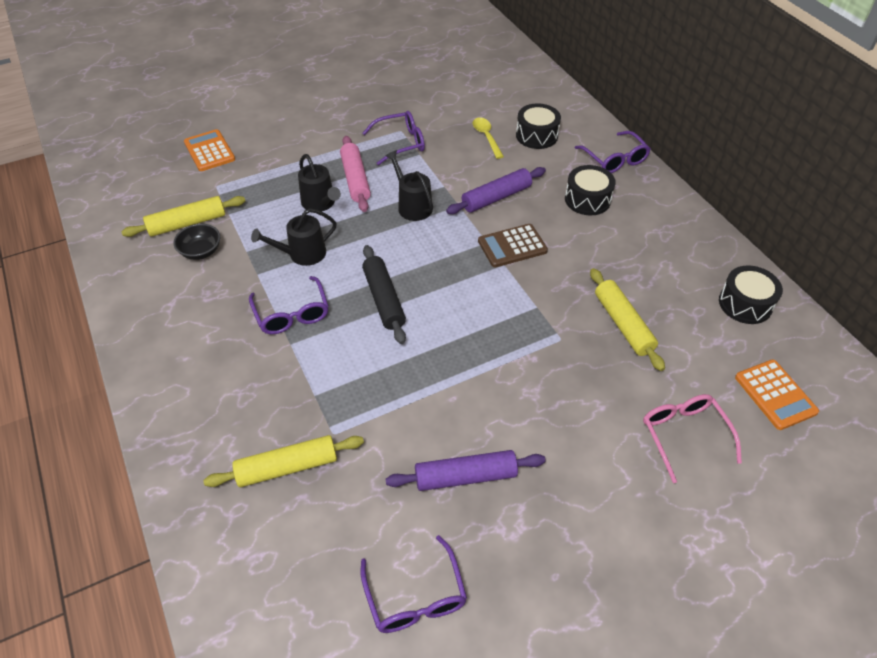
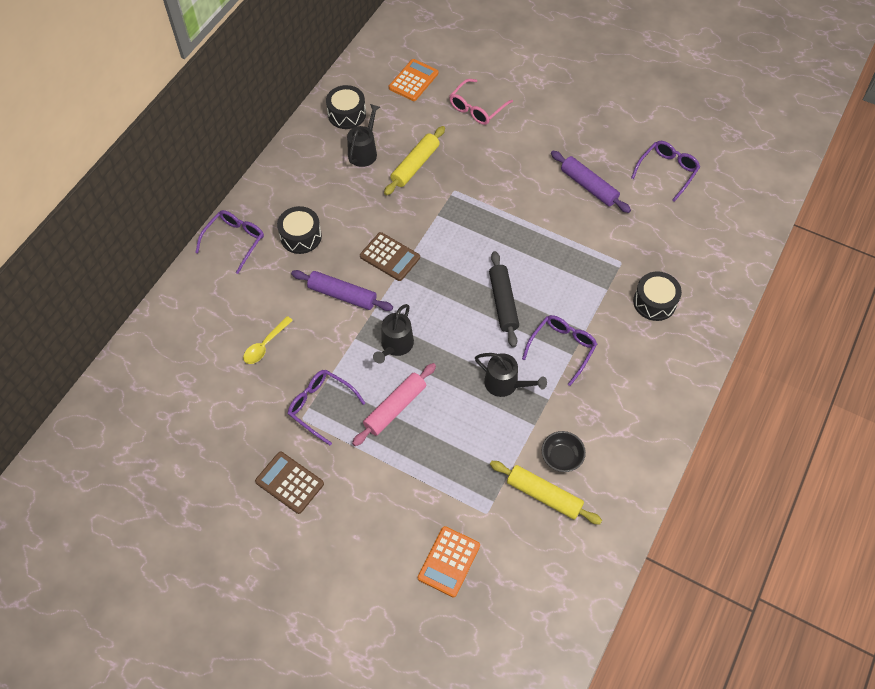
camera: 125 degrees left, 10 degrees up
(287, 467) = (660, 269): yellow rolling pin -> none
(320, 203) = (443, 413): black watering can -> black watering can (364, 152)
(356, 106) = (289, 482): none -> brown calculator
(384, 299) = (503, 302): black rolling pin -> black rolling pin turned 45 degrees counterclockwise
(536, 135) = (237, 309): black drum -> black drum (654, 302)

